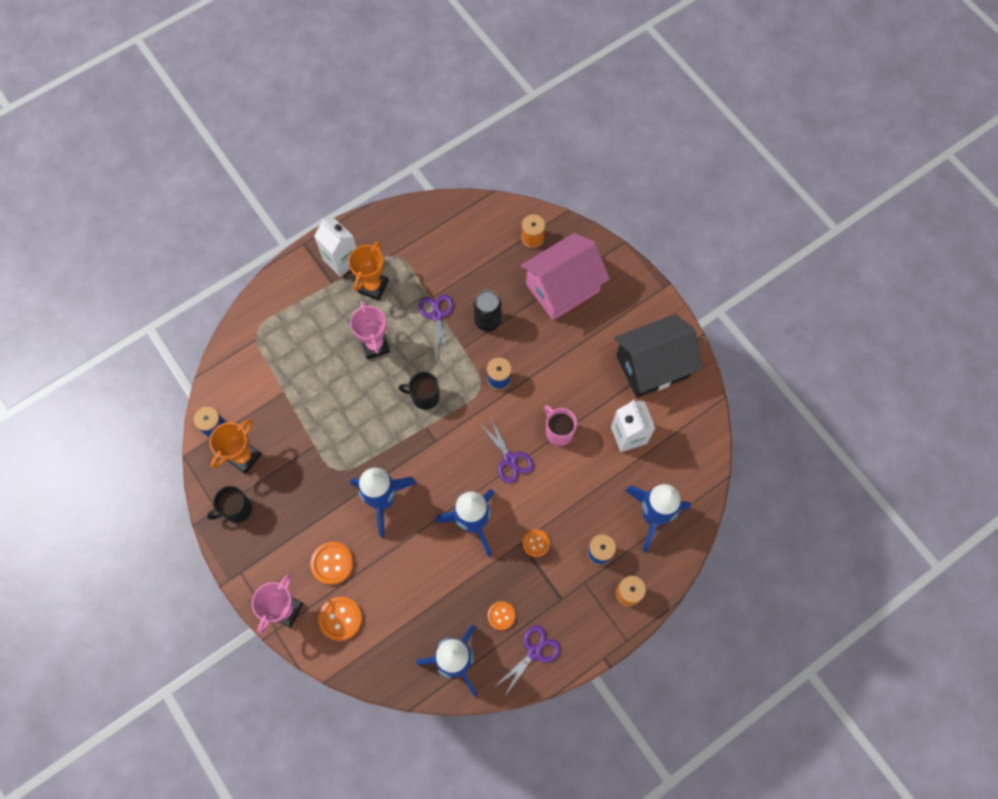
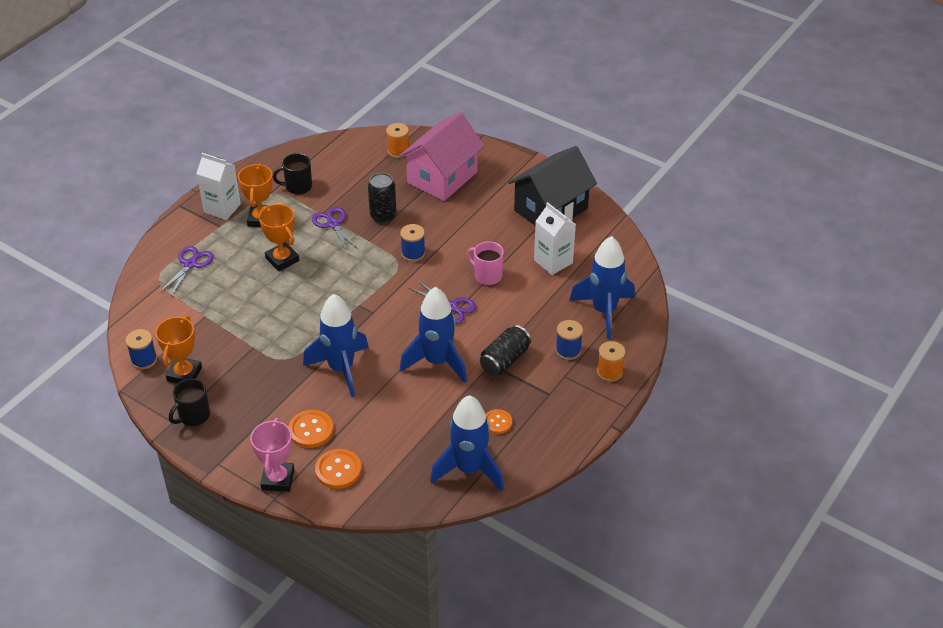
camera: 20 degrees left, 25 degrees down
(375, 345) = (282, 259): pink trophy -> orange trophy
(424, 397) = (347, 284): black mug -> black mug (298, 187)
(534, 652) = (542, 440): purple scissors -> purple scissors (190, 264)
(536, 543) = (505, 360): orange button -> black can

